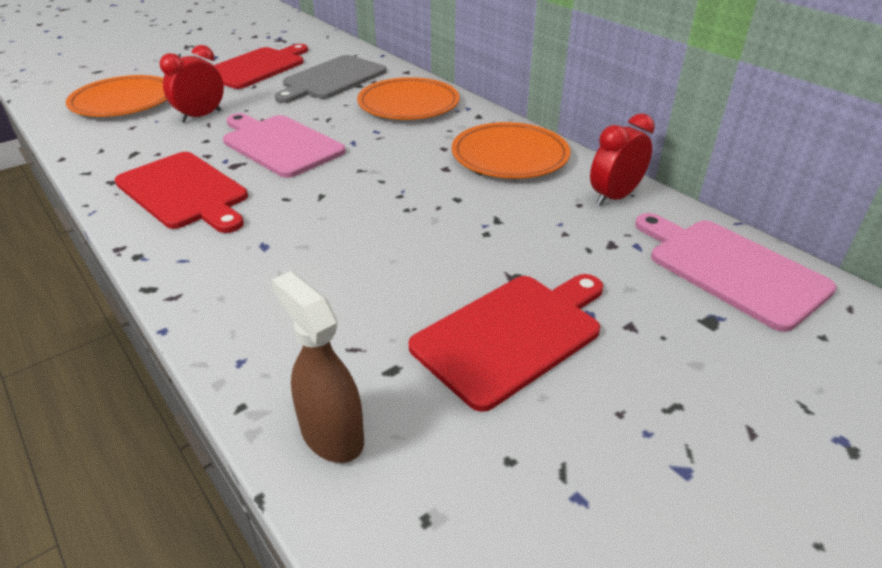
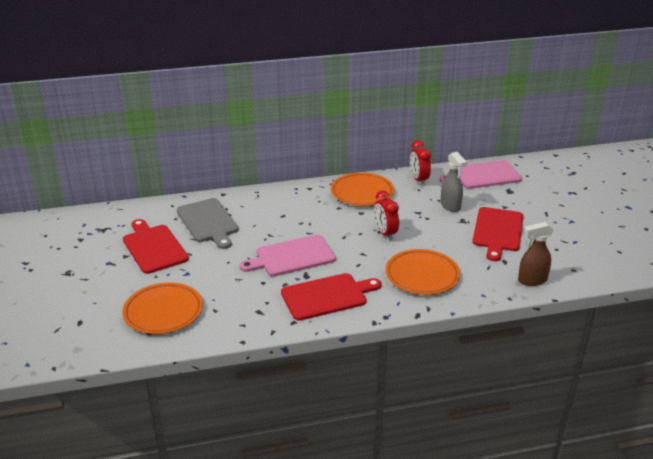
camera: 65 degrees left, 5 degrees down
(201, 116) = (223, 280): red clock -> red clock (385, 233)
(408, 104) = (274, 205): orange plate -> orange plate (422, 275)
(512, 335) = (497, 231): red cutting board -> red cutting board turned 150 degrees counterclockwise
(556, 251) = (450, 206): none -> grey spray bottle

